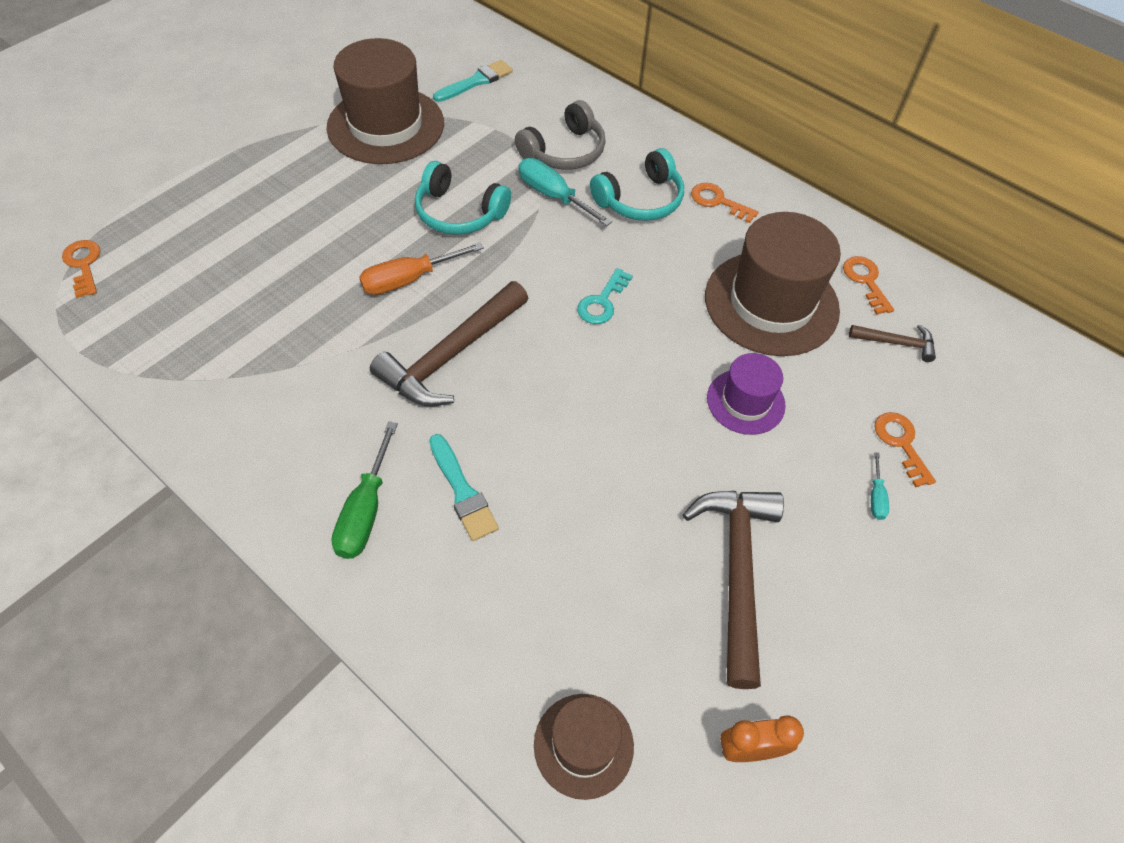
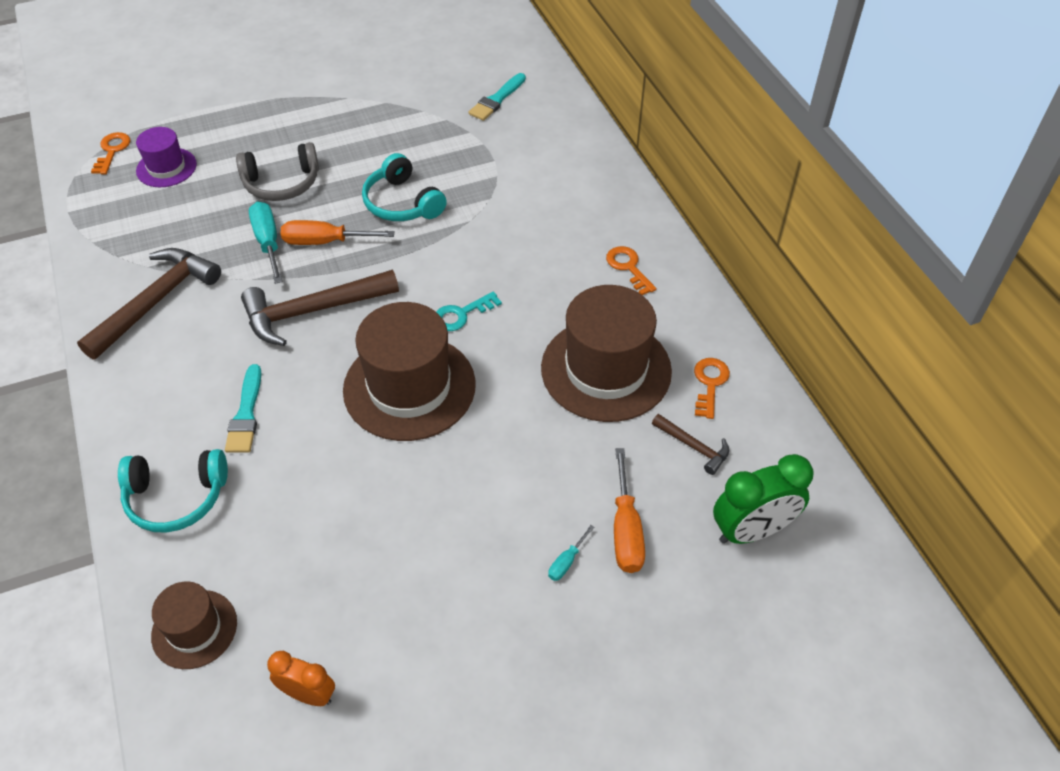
camera: 30 degrees right, 5 degrees down
(365, 510) = (170, 398): green screwdriver -> none
(386, 125) = (397, 114): brown hat -> brown hat (409, 387)
(475, 82) = (497, 99): turquoise brush -> turquoise brush turned 135 degrees clockwise
(553, 196) = (488, 215): turquoise screwdriver -> turquoise screwdriver (268, 242)
(564, 151) = (526, 181): grey headphones -> grey headphones (282, 183)
(640, 200) = (560, 243): turquoise headphones -> turquoise headphones (176, 497)
(736, 571) = (403, 564): brown hammer -> brown hammer (156, 301)
(745, 401) = (517, 440): purple hat -> purple hat (166, 167)
(901, 443) = (626, 530): orange key -> orange screwdriver
(997, 397) = (752, 531): none -> green clock

